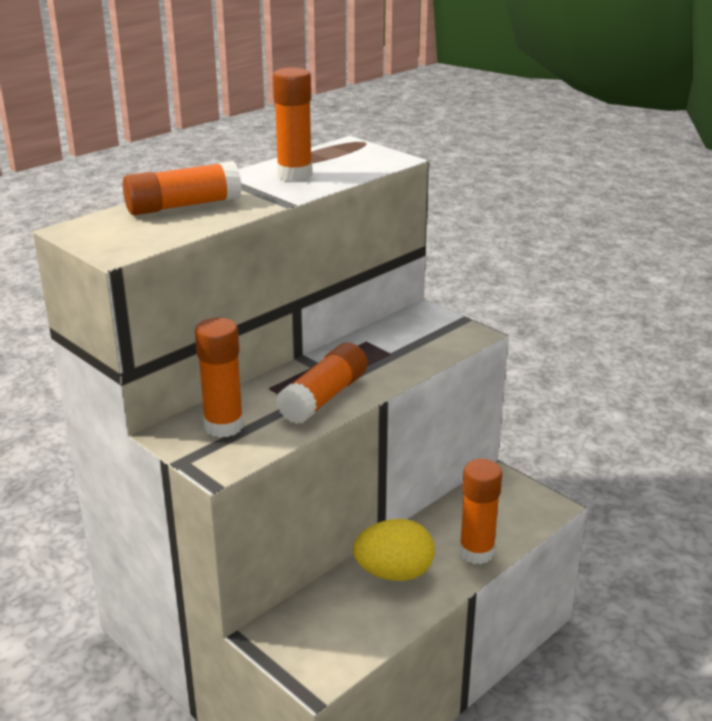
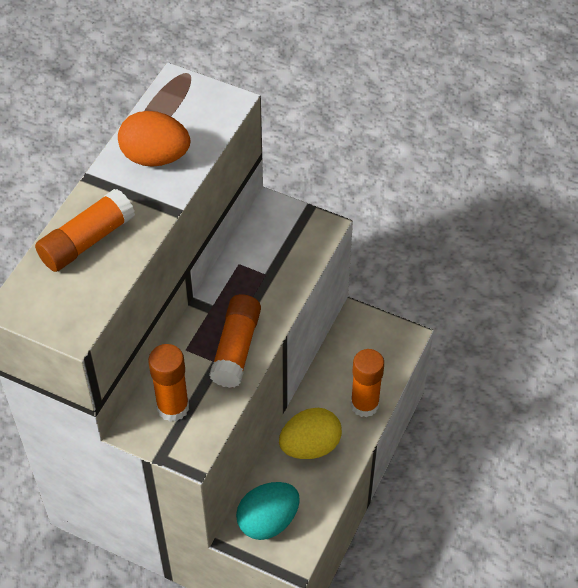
camera: 20 degrees left, 25 degrees up
(294, 175) = (155, 157): orange glue stick -> orange egg
(308, 630) = (268, 521): none -> turquoise egg

